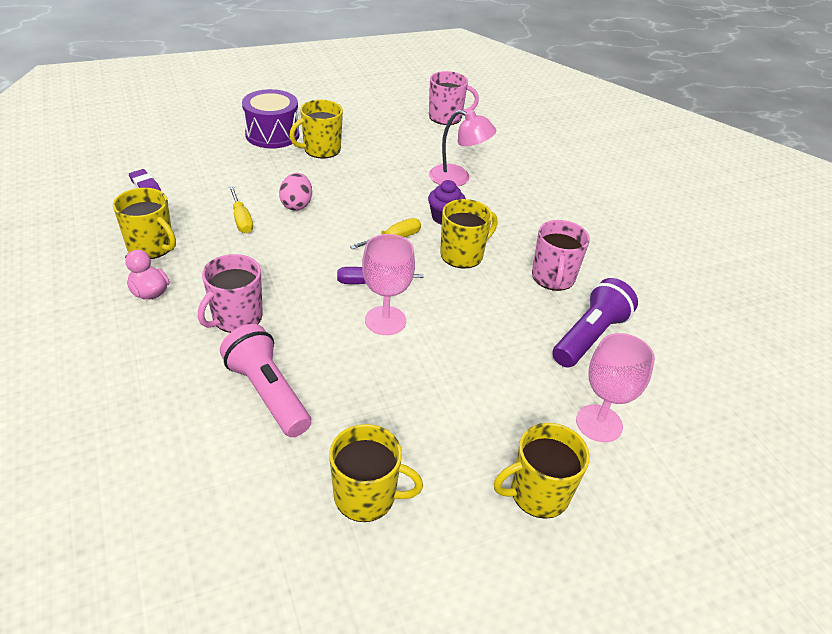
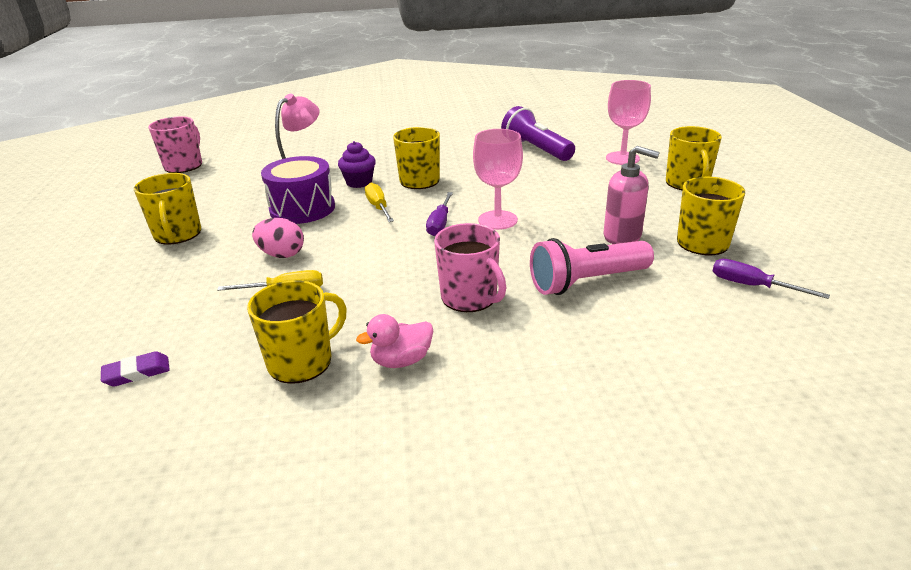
camera: 70 degrees left, 10 degrees down
(269, 534) = (752, 286): none -> purple screwdriver
(272, 134) = (106, 265): purple drum -> purple drum (302, 208)
(367, 421) = (622, 236): none -> pink soap dispenser
(553, 278) = (465, 152): pink mug -> none

